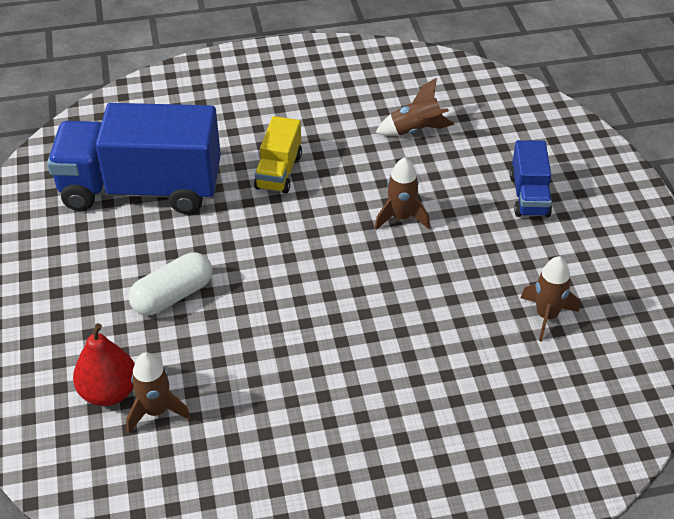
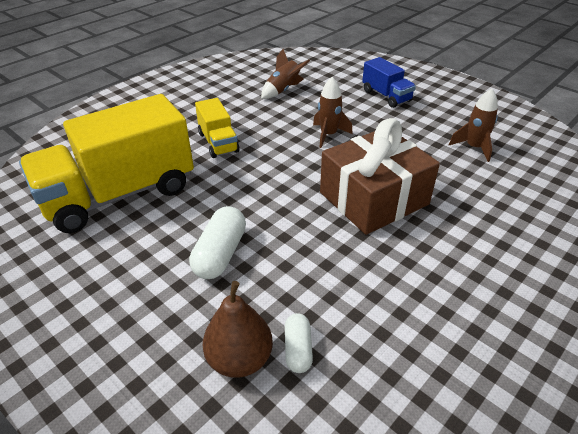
camera: 35 degrees left, 5 degrees down
(109, 392) = (240, 359): red pear -> brown pear
(141, 189) = (120, 194): blue truck -> yellow truck
(156, 411) = (298, 349): brown rocket -> white capsule
(364, 316) = (374, 198): none -> brown gift

